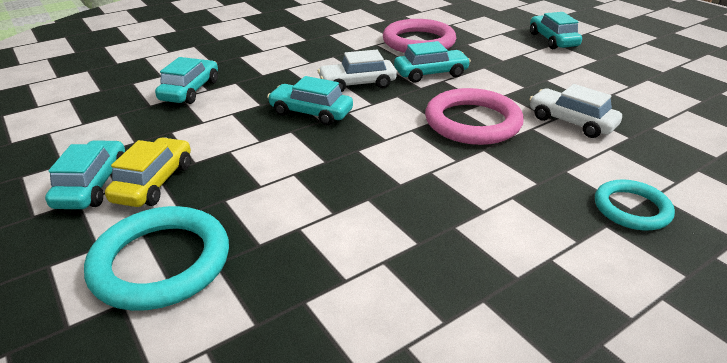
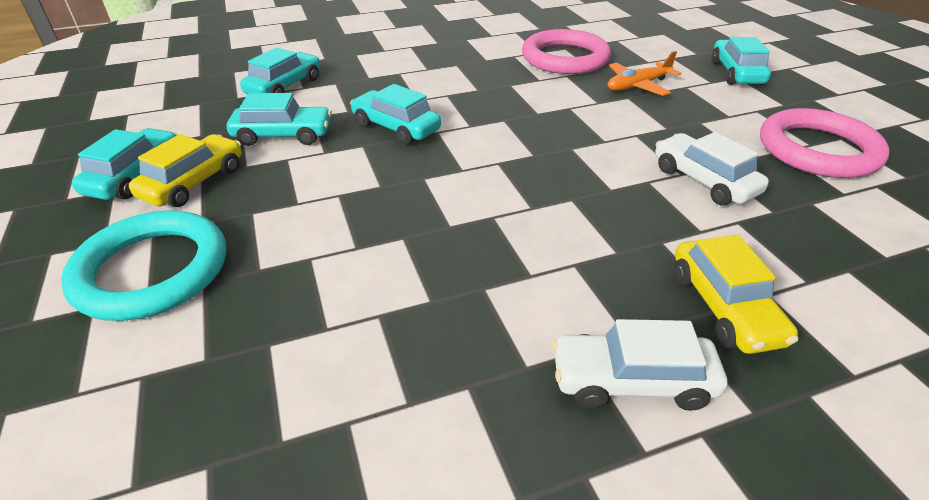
camera: 15 degrees right, 5 degrees up
(357, 84) = (466, 100): white car -> white car (632, 381)
(431, 74) = (558, 98): turquoise car -> turquoise car (283, 135)
(472, 122) = (577, 163): pink ring -> pink ring (818, 150)
(486, 57) = (638, 86): none -> orange plane
(631, 209) = (724, 307): turquoise ring -> yellow car

